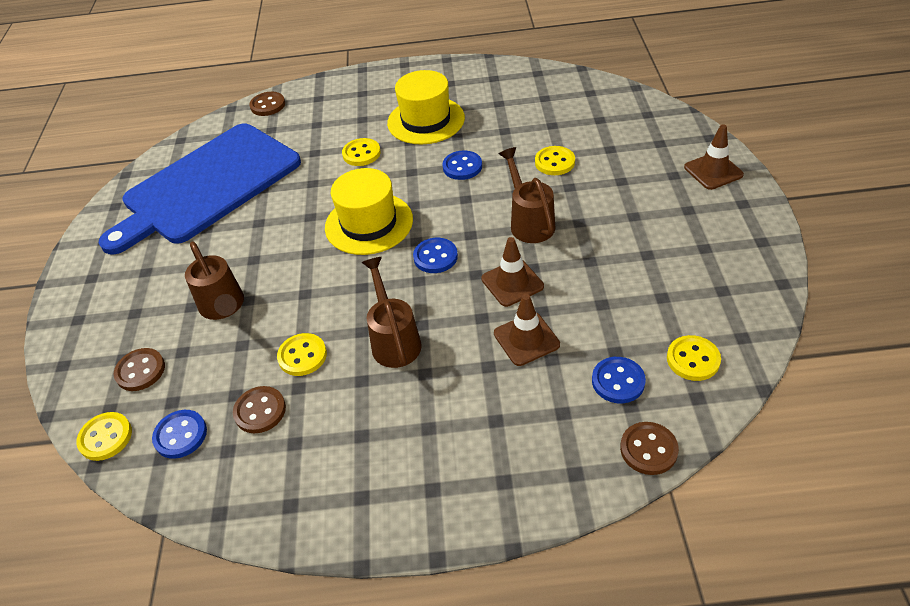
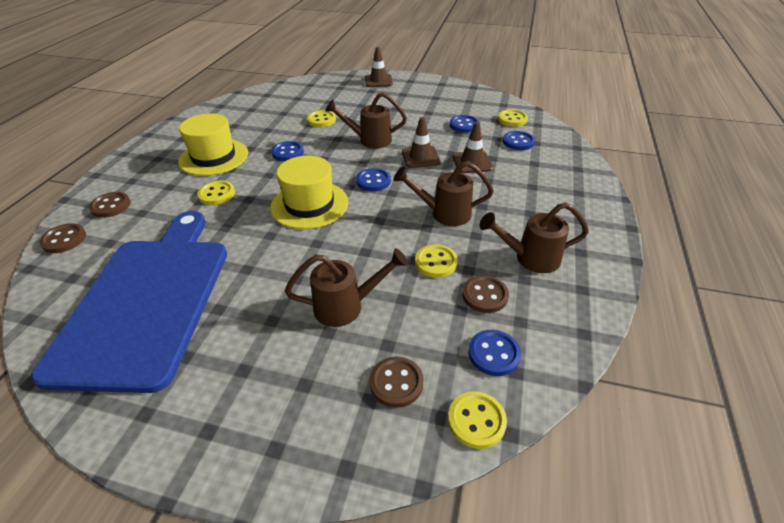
camera: 75 degrees left, 5 degrees down
(207, 186) = (147, 301): blue cutting board -> blue cutting board turned 150 degrees counterclockwise
(333, 442) = (529, 258): none -> brown watering can
(632, 304) = (464, 125): none -> blue button
(648, 449) = (567, 144): brown button -> brown button (111, 206)

